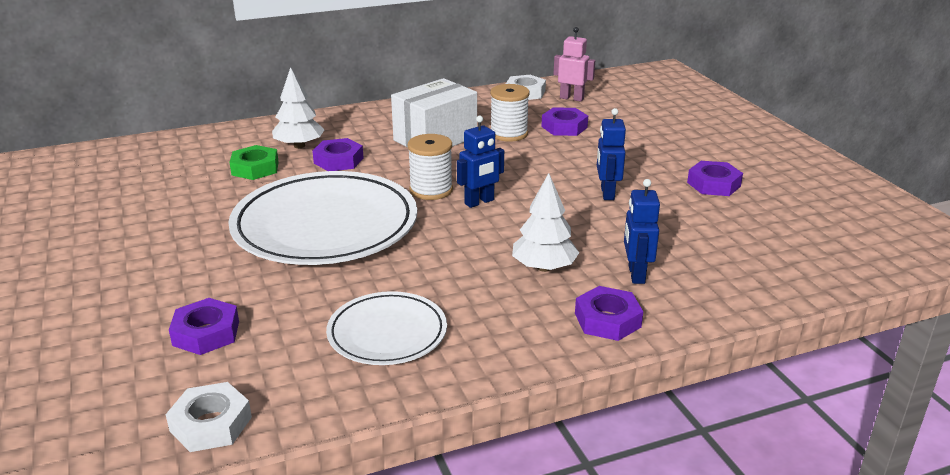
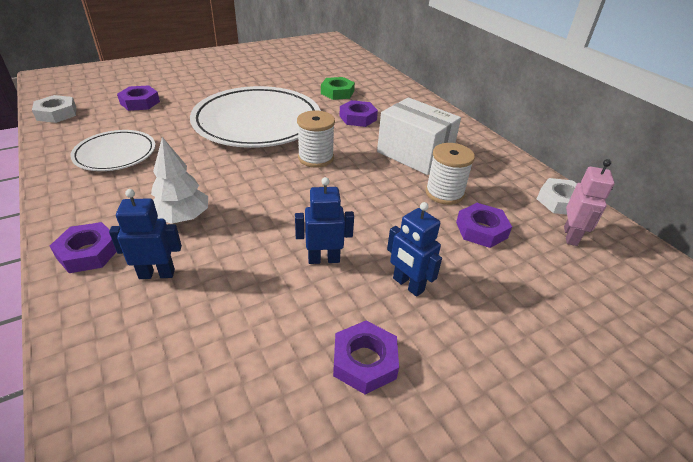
camera: 80 degrees right, 10 degrees up
(299, 146) = (377, 102): white tree -> none
(479, 202) = (297, 181): blue robot -> blue robot (408, 285)

